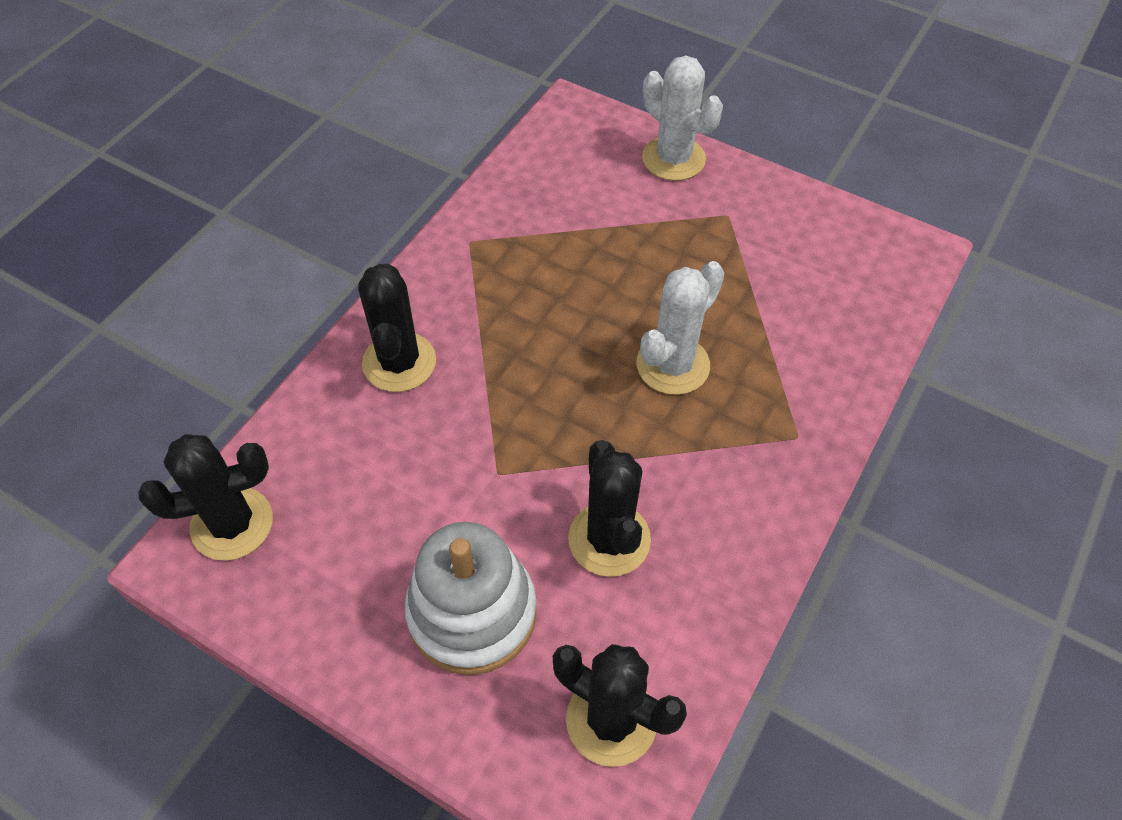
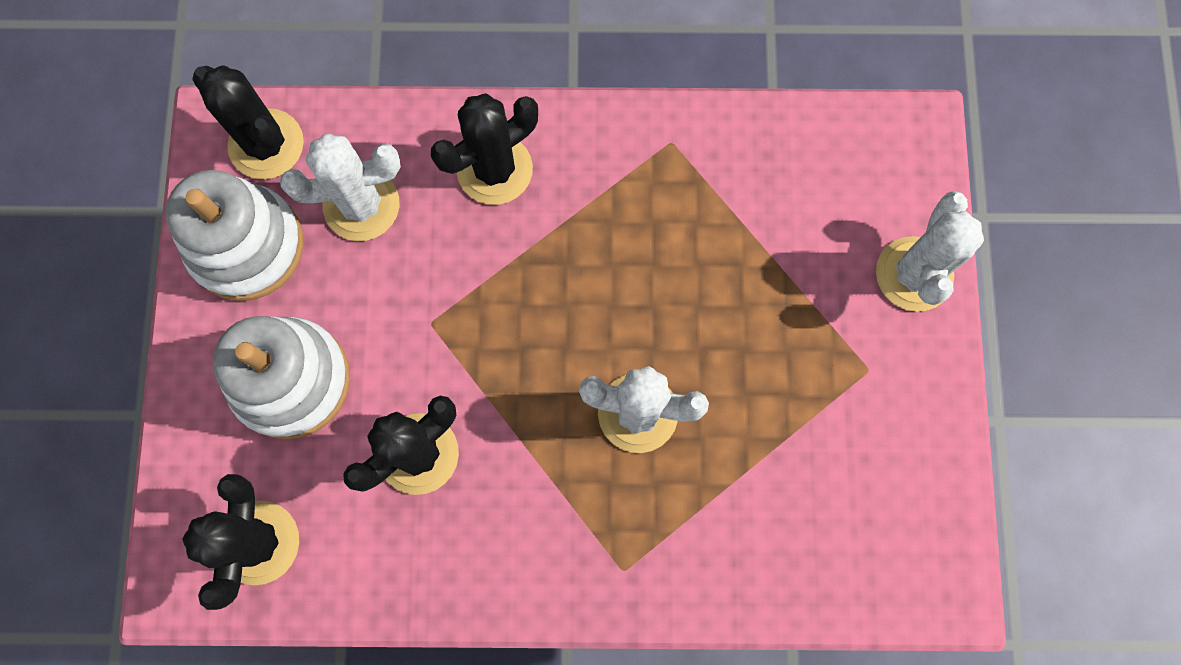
camera: 60 degrees right, 20 degrees up
(315, 588) = (246, 245): none -> white stacking toy
(352, 474) = (361, 205): none -> white cactus

